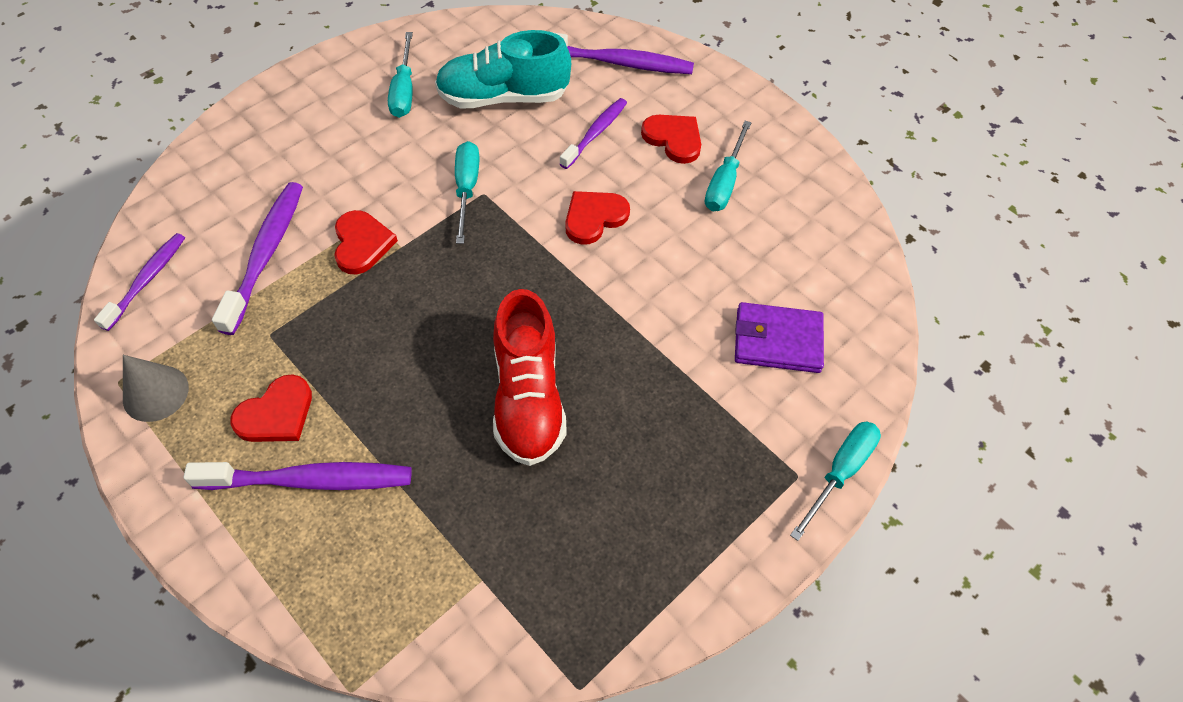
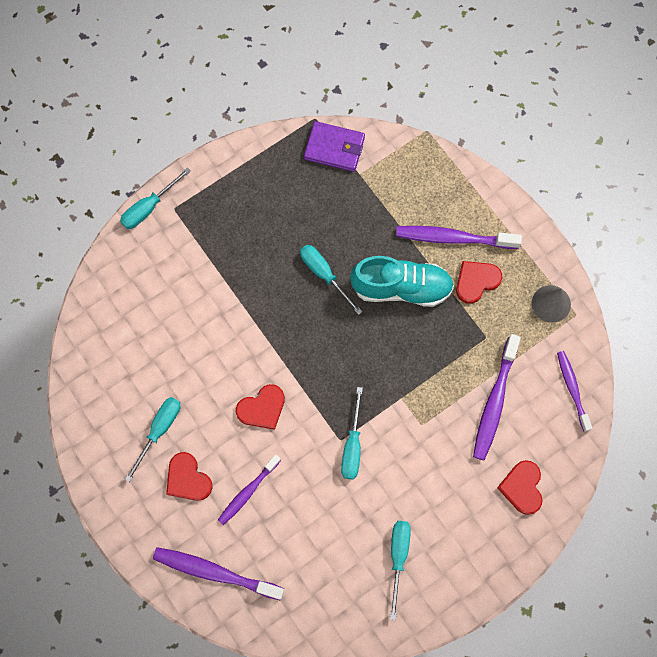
camera: 170 degrees left, 15 degrees up
(147, 280) = (572, 389): purple toothbrush -> purple toothbrush turned 135 degrees clockwise
(362, 244) = (428, 403): red heart -> red heart (522, 487)
(503, 97) = (317, 541): turquoise shoe -> turquoise shoe (401, 288)
(528, 397) = (324, 274): red shoe -> turquoise screwdriver
(777, 340) = (159, 295): purple wallet -> purple wallet (334, 148)

